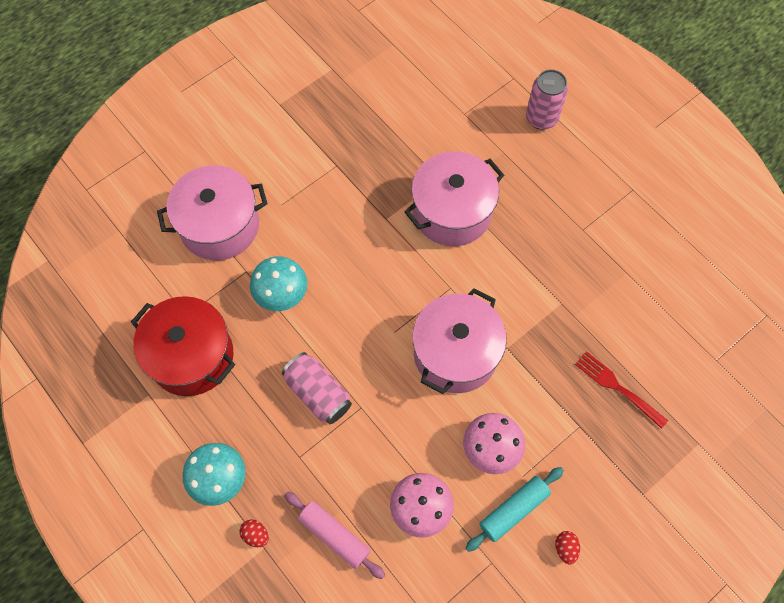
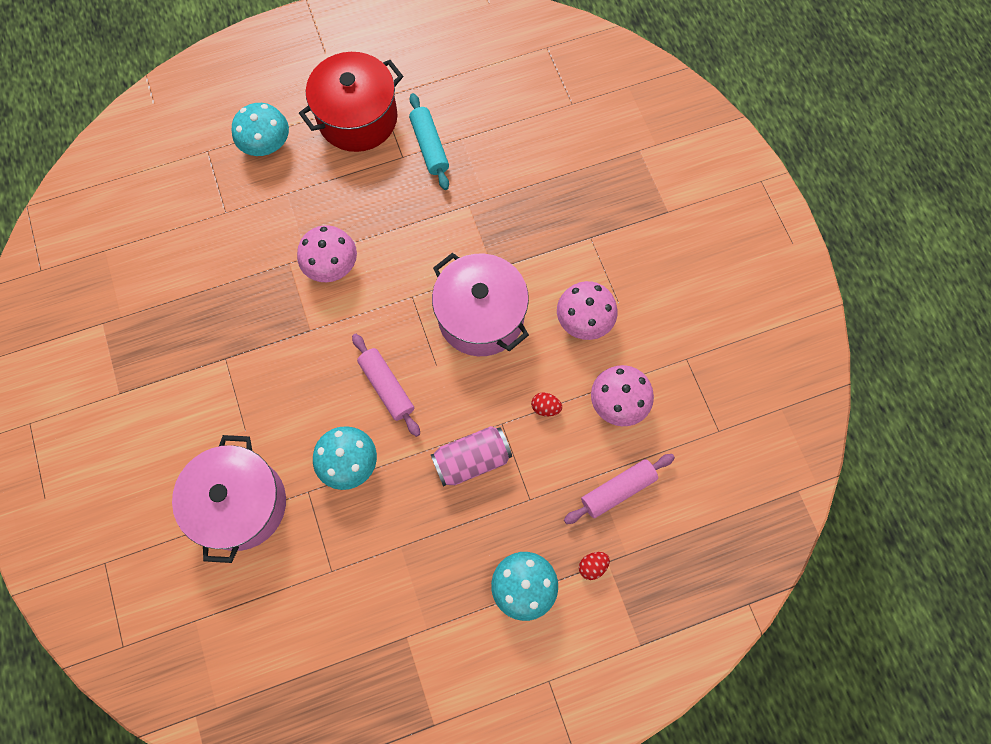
camera: 70 degrees left, 5 degrees up
(191, 356) = (381, 578): red pot -> red pot (357, 118)
(358, 298) = (387, 387): none -> pink rolling pin
(452, 212) = (331, 265): pink pot -> pink mushroom
(513, 510) = (646, 322): turquoise rolling pin -> turquoise rolling pin (429, 146)
(541, 118) = (266, 144): pink can -> turquoise mushroom
(565, 548) = (693, 292): red egg -> red egg (545, 407)
(617, 387) = (567, 191): red fork -> none

